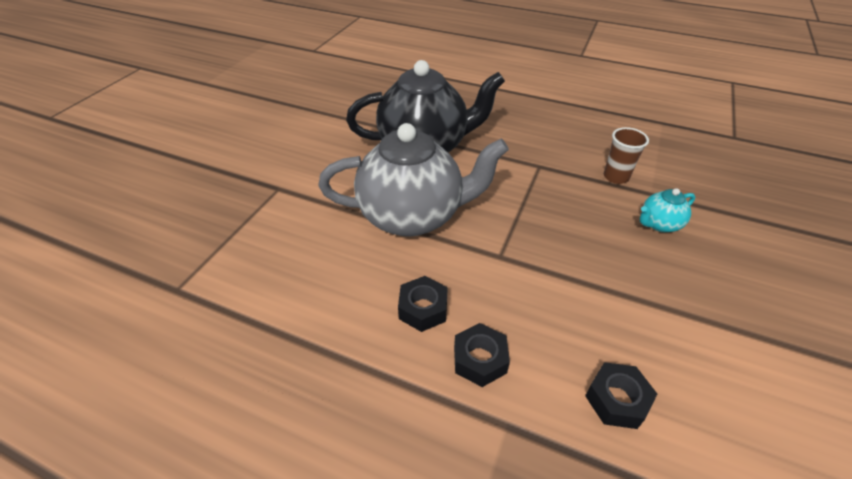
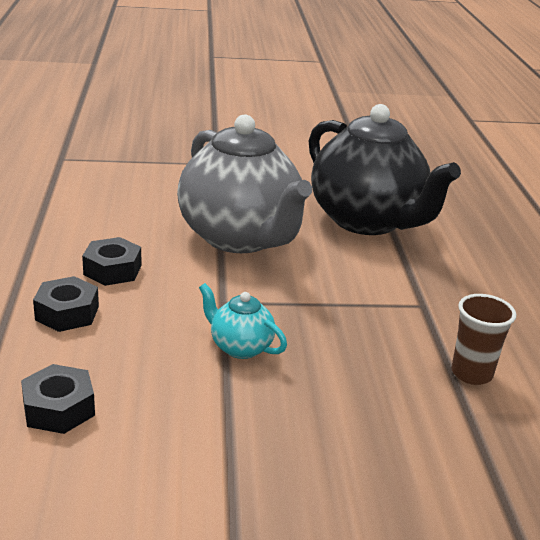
camera: 60 degrees right, 15 degrees down
(659, 224) = (399, 424): turquoise teapot -> turquoise teapot (240, 347)

